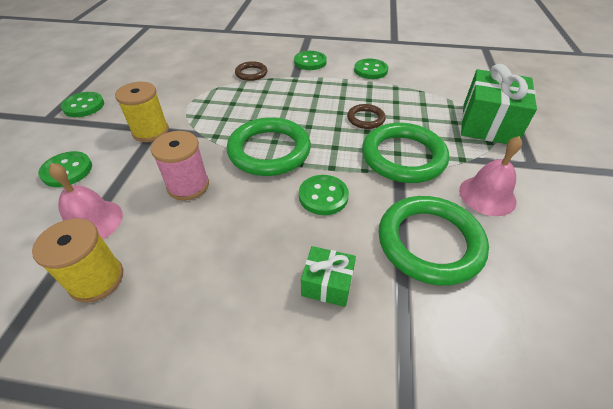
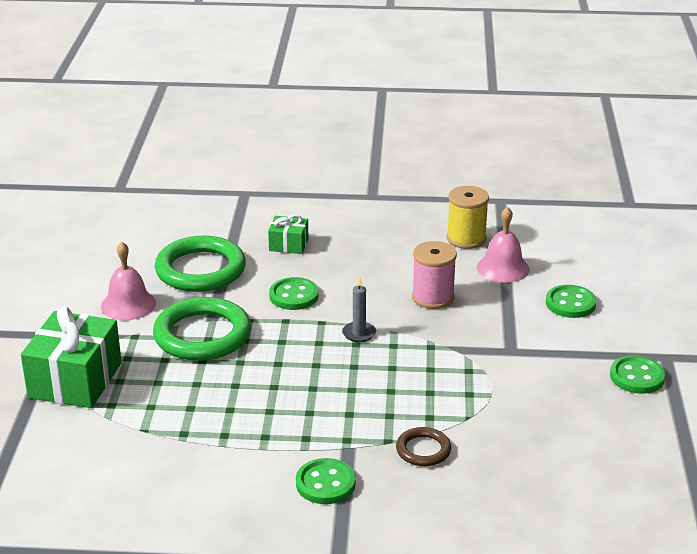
camera: 175 degrees right, 15 degrees down
(150, 131) = (515, 348): yellow spool -> none
(269, 151) = (359, 333): green ring -> grey candle
(365, 119) = (239, 379): brown ring -> none
(370, 70) = (217, 469): green button -> none

